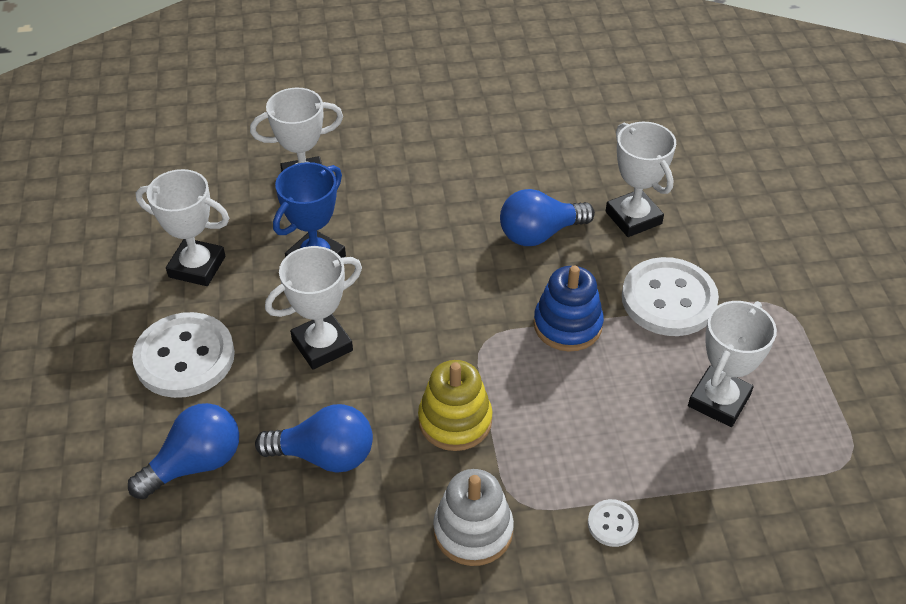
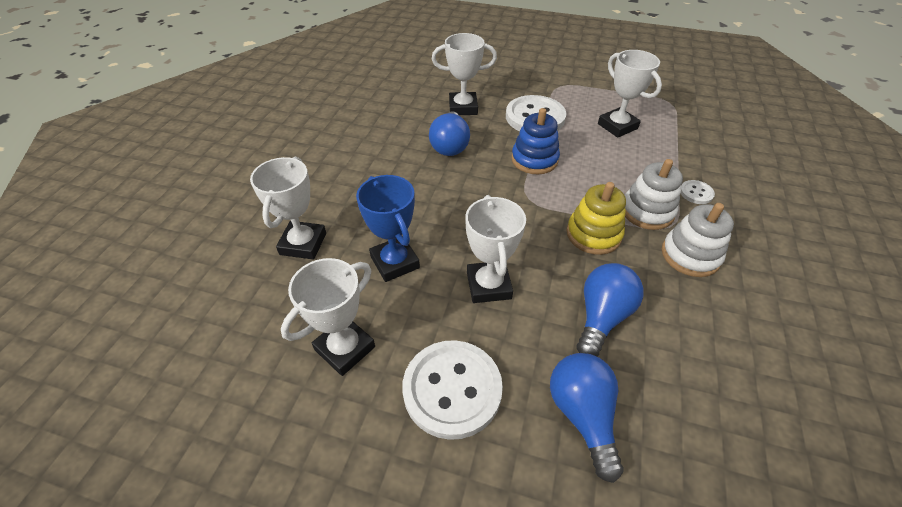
camera: 65 degrees left, 0 degrees up
(534, 470) = (647, 211): none -> white stacking toy

